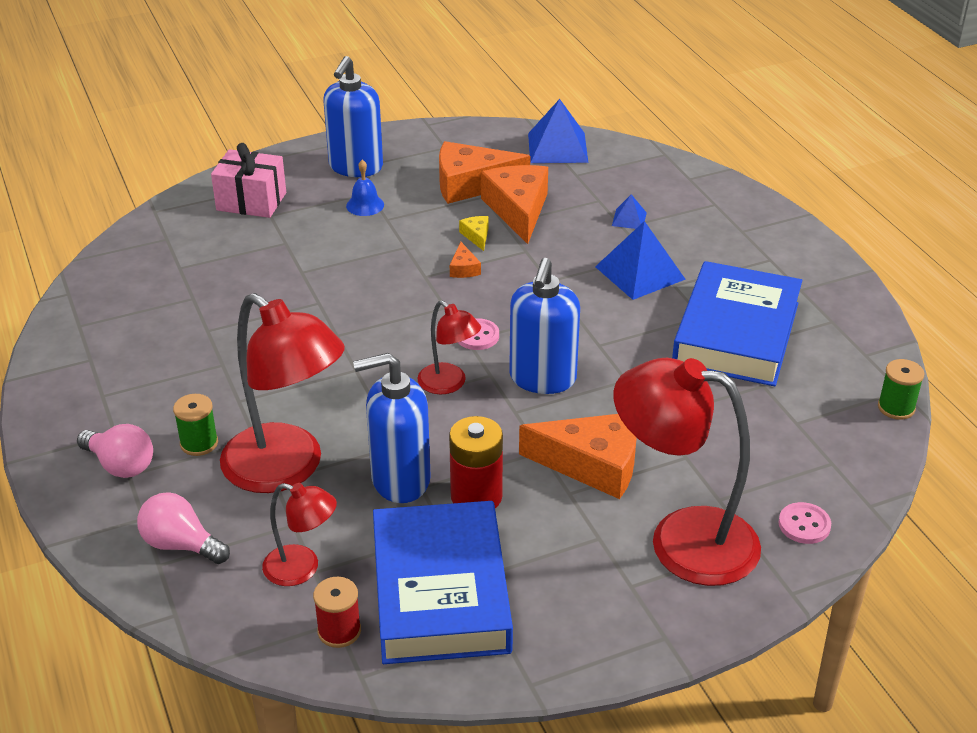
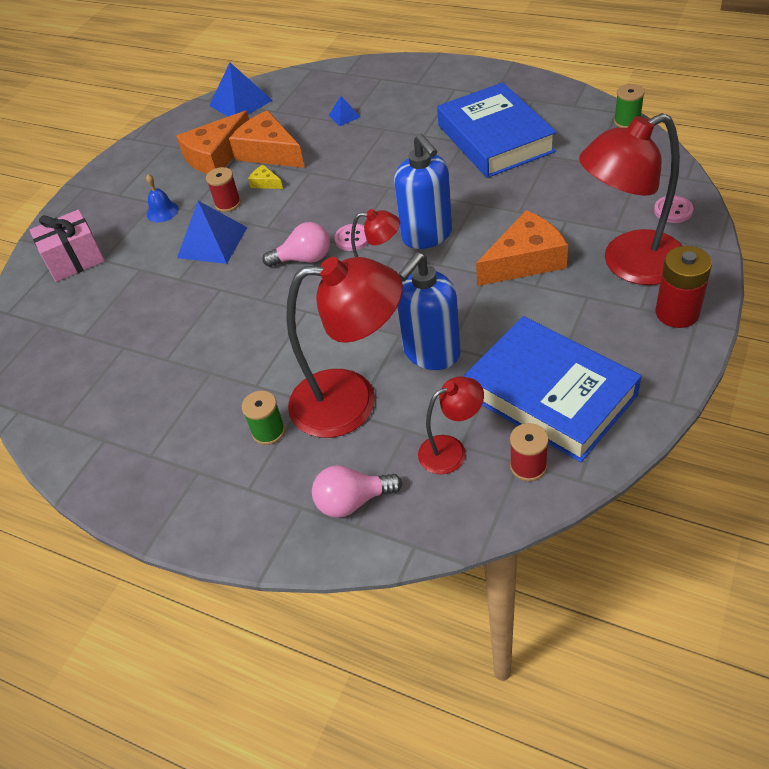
camera: 35 degrees left, 10 degrees up
(120, 465) = (233, 488): pink light bulb -> pink light bulb (304, 259)
(355, 167) = (120, 193): blue soap dispenser -> none
(422, 233) = (228, 204): none -> red spool
(464, 268) = (285, 206): orange cheese -> none
(476, 496) = (489, 327): red battery -> red battery (677, 313)
(640, 273) = (394, 141): blue pyramid -> blue pyramid (212, 242)

